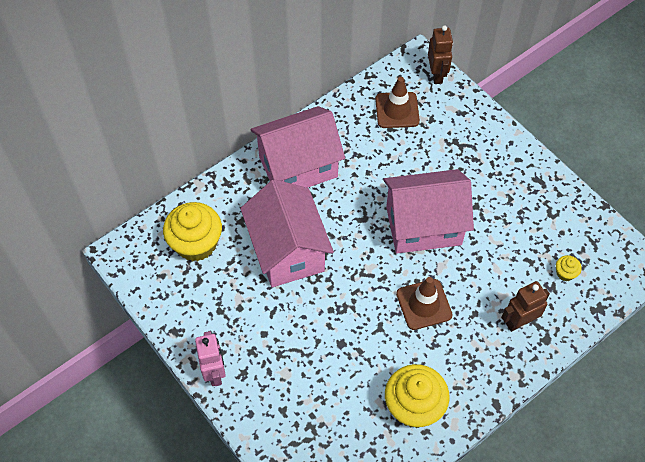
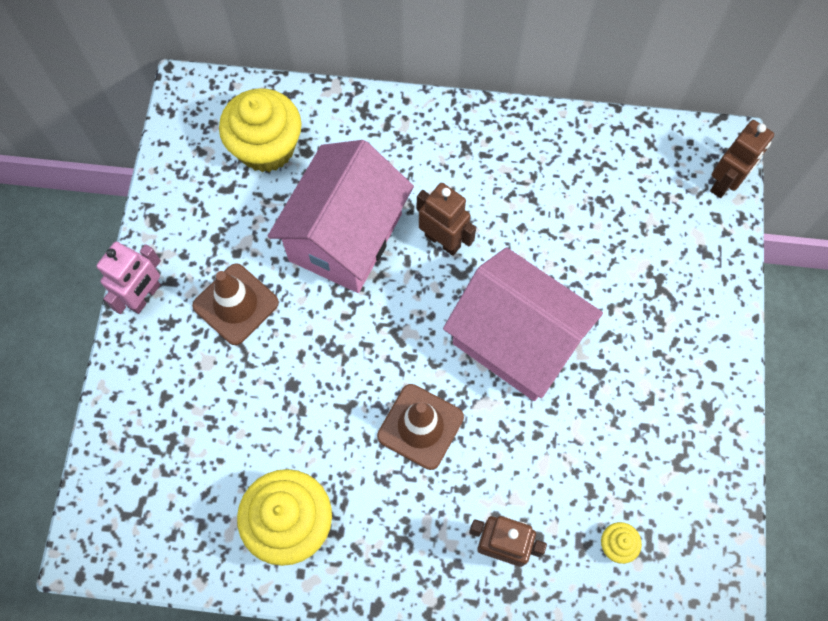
camera: 45 degrees right, 10 degrees up
(298, 167) = (454, 156): pink house -> none
(337, 210) = (443, 240): none -> brown robot
(397, 110) = (632, 185): brown traffic cone -> brown traffic cone (236, 304)

